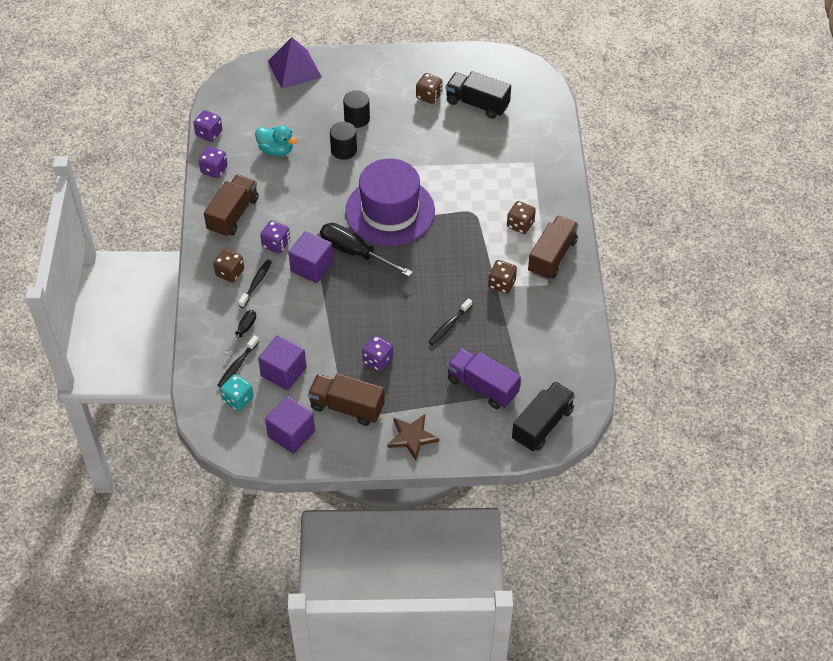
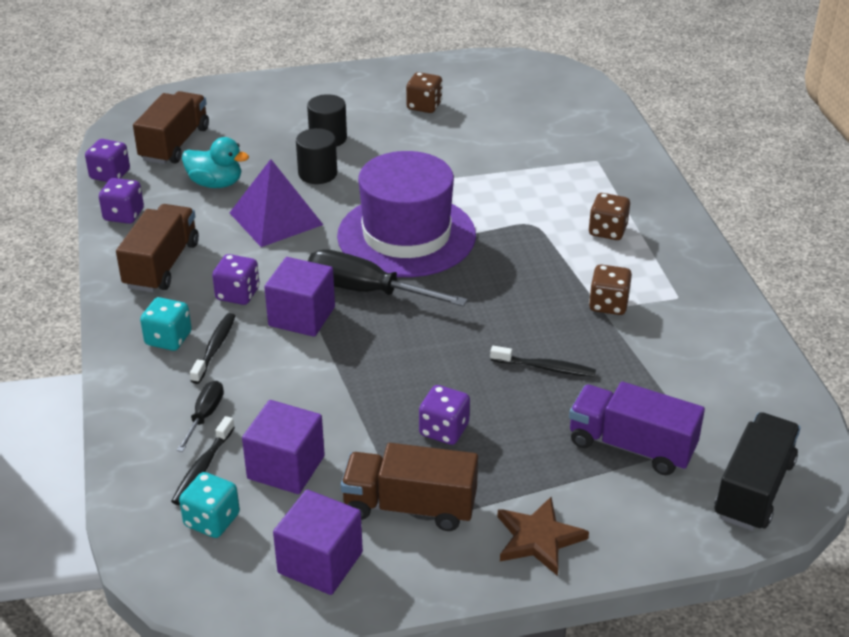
camera: 10 degrees left, 15 degrees down
(230, 272) = (168, 339): brown dice -> turquoise dice
(294, 69) = (225, 96): purple pyramid -> purple pyramid (276, 218)
(449, 325) = (546, 368): black toothbrush -> black toothbrush turned 105 degrees counterclockwise
(477, 104) = (494, 108): black truck -> none
(552, 256) = (670, 263): brown truck -> brown truck (175, 144)

